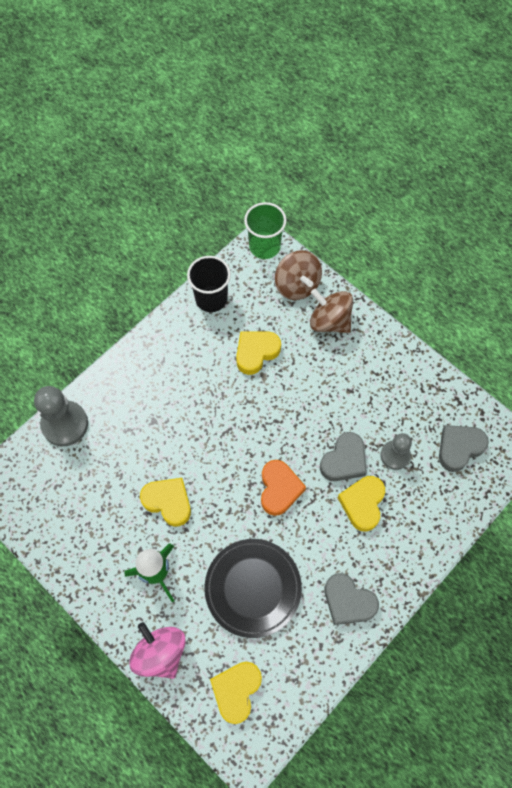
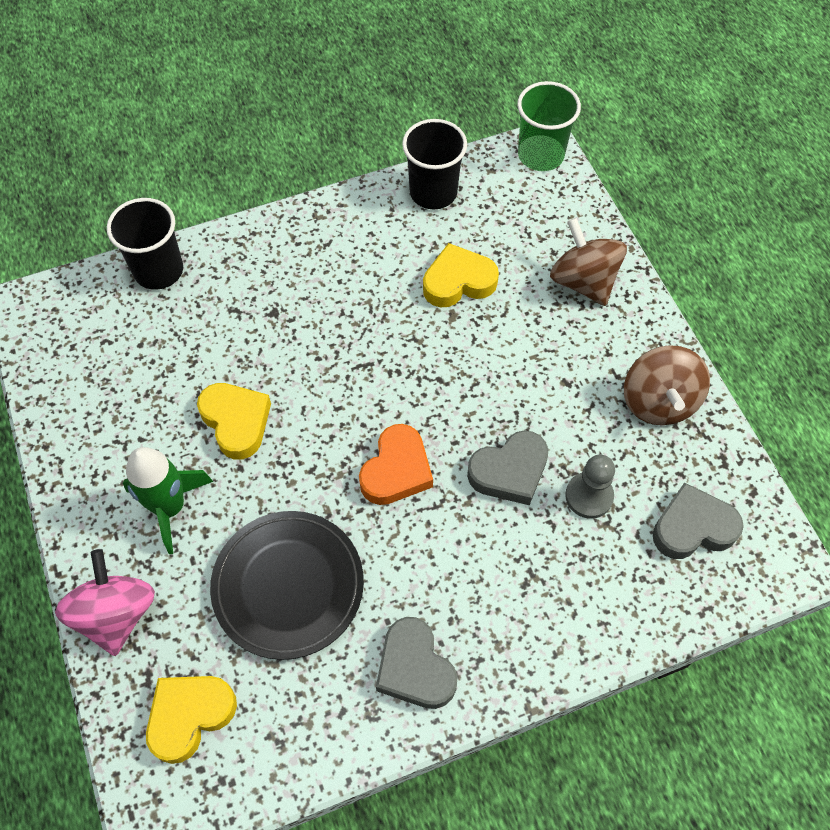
camera: 25 degrees right, 5 degrees down
(65, 424) = (158, 270): grey pawn -> black cup
(297, 285) = (560, 219): brown spinning top -> brown spinning top (658, 401)
(362, 504) = (506, 542): yellow heart -> none

